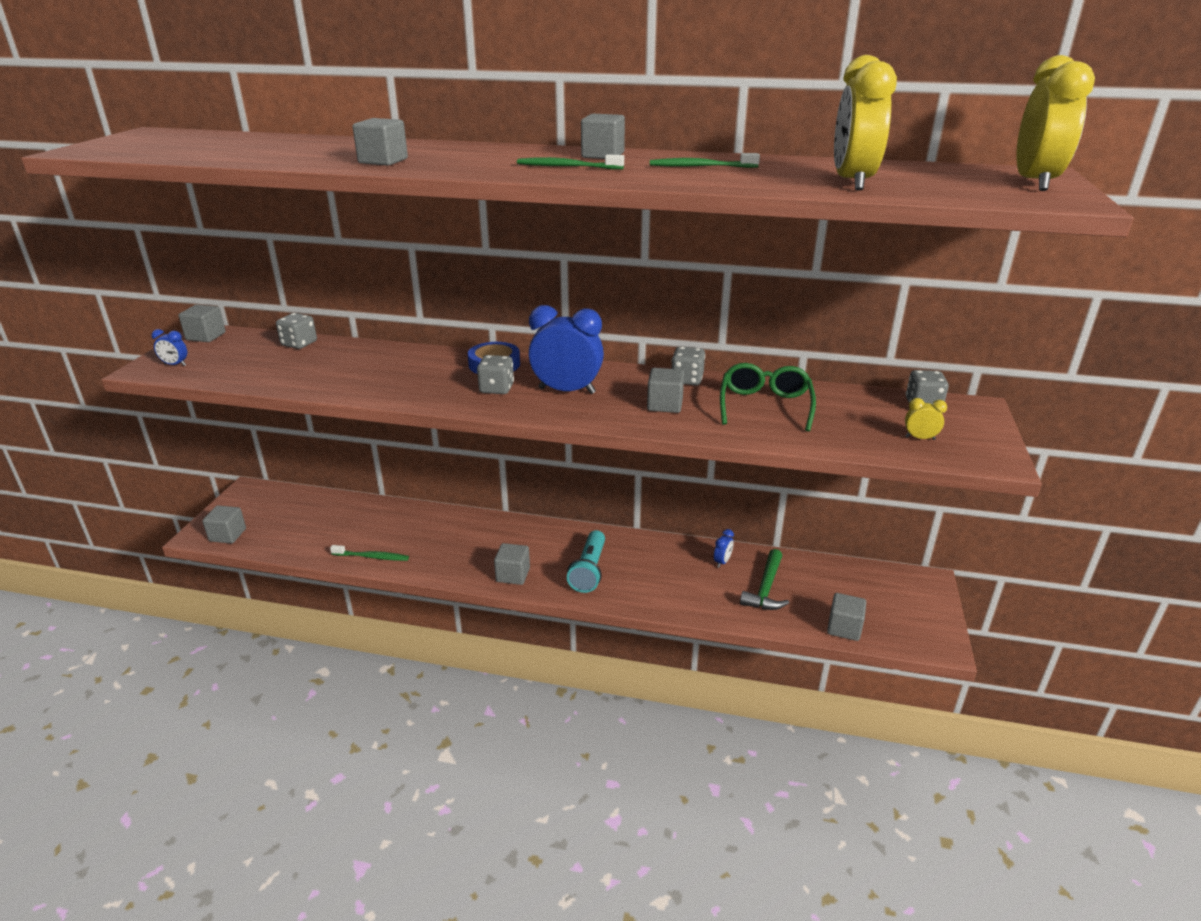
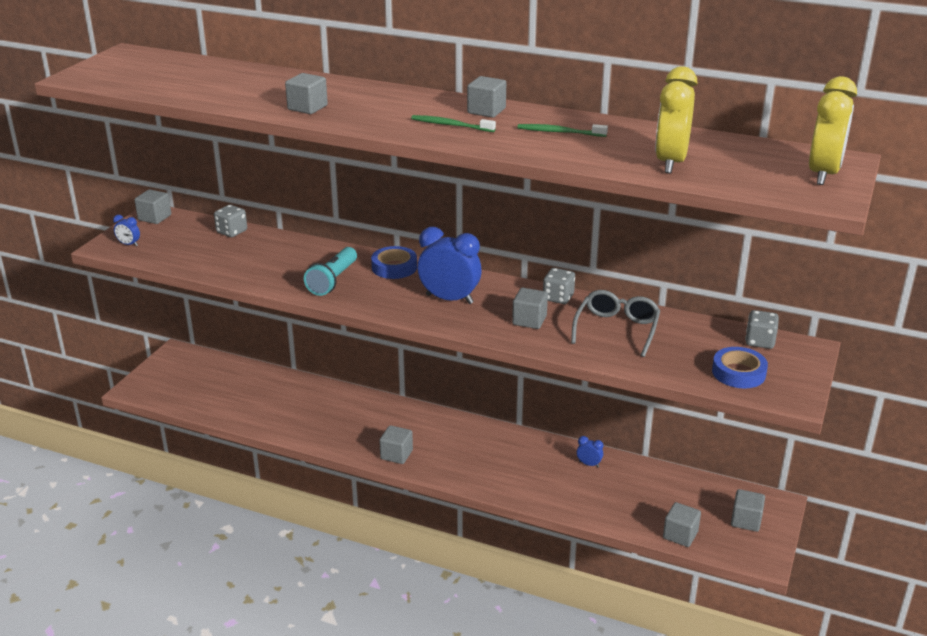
camera: 10 degrees right, 0 degrees up
(228, 535) = (156, 392): grey cube -> grey cube (746, 520)
(372, 557) = (277, 425): green toothbrush -> none
(496, 388) = (390, 291): grey dice -> none
(589, 571) = (465, 458): turquoise flashlight -> turquoise flashlight (333, 281)
(722, 562) = (589, 464): blue clock -> blue clock turned 105 degrees counterclockwise
(765, 405) = (617, 329): green glasses -> grey glasses
(766, 588) = (621, 492): green hammer -> none
(920, 438) = (738, 373): yellow clock -> blue tape

